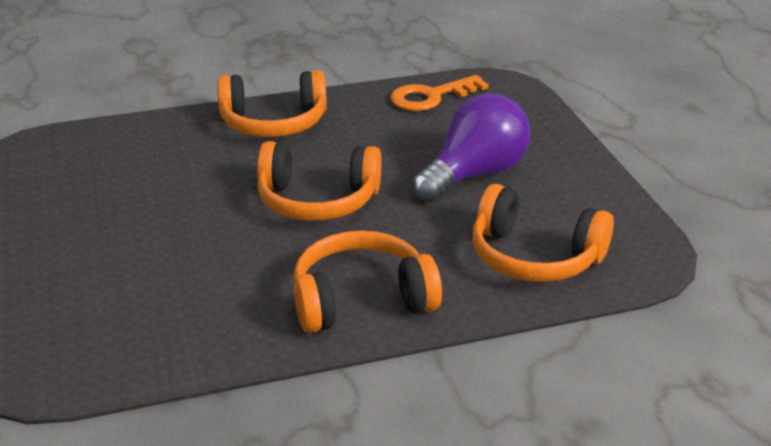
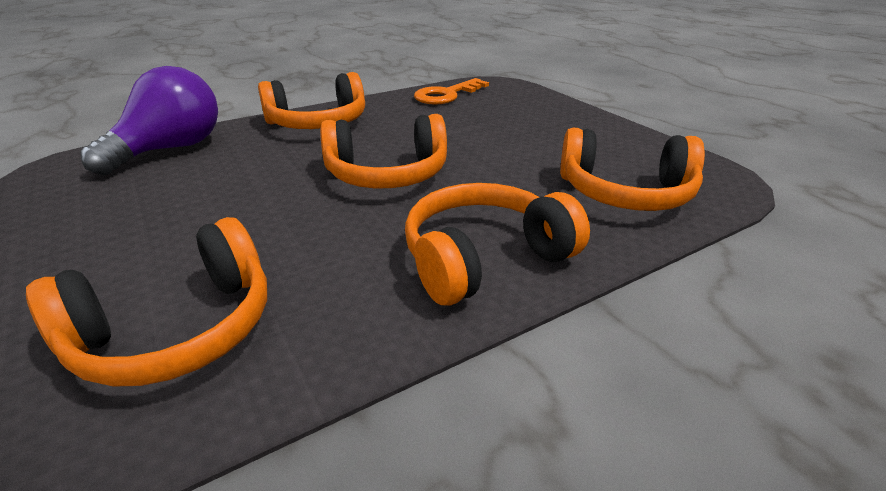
camera: 15 degrees left, 0 degrees up
(114, 316) = (177, 330): none -> orange headphones
(474, 175) = (520, 139): purple light bulb -> purple light bulb (171, 149)

